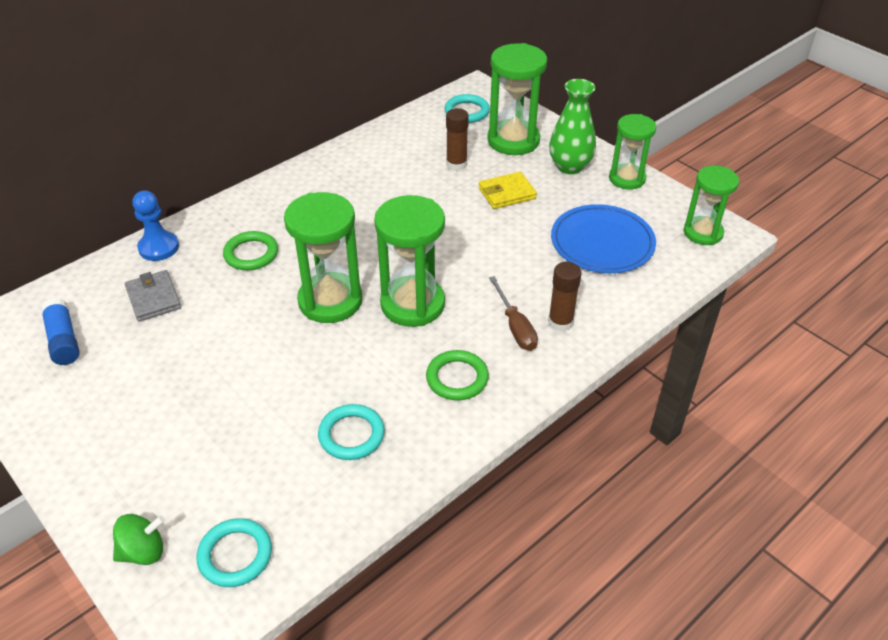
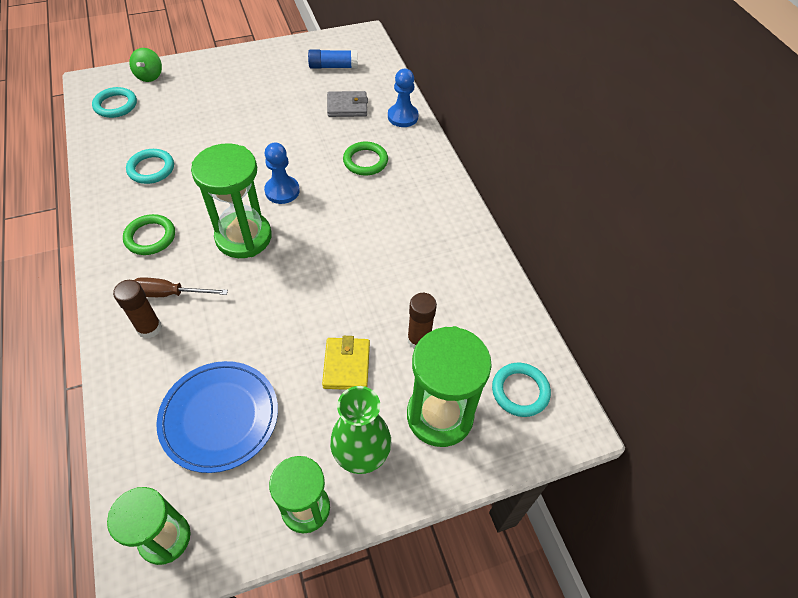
camera: 110 degrees right, 10 degrees up
(330, 301) = (282, 191): green hourglass -> blue pawn

